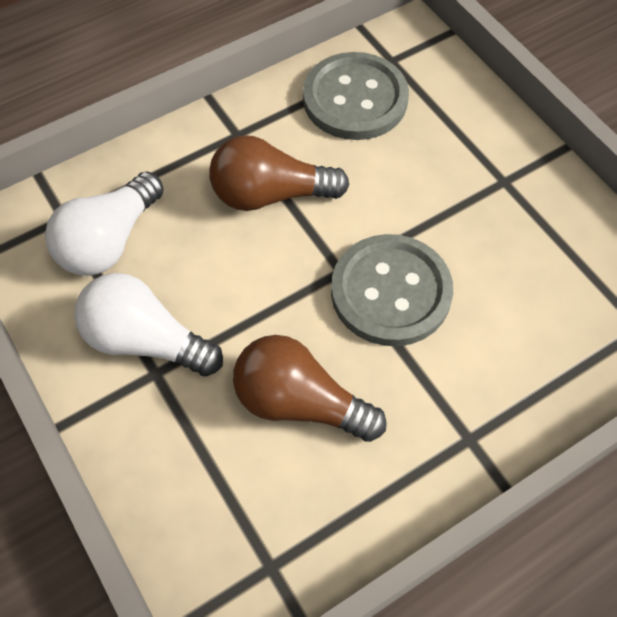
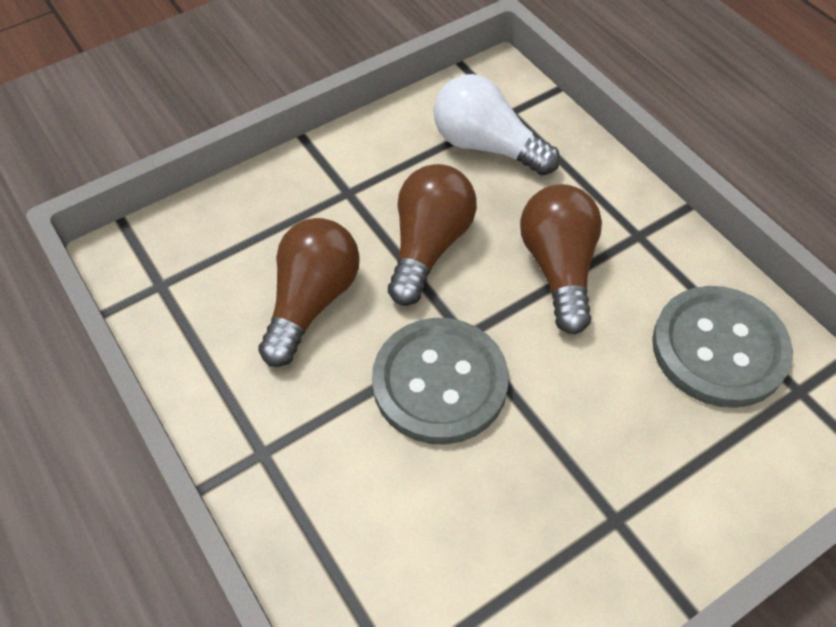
camera: 90 degrees right, 5 degrees down
(146, 340) = (380, 182): white light bulb -> none
(237, 297) = (429, 246): none -> brown light bulb

